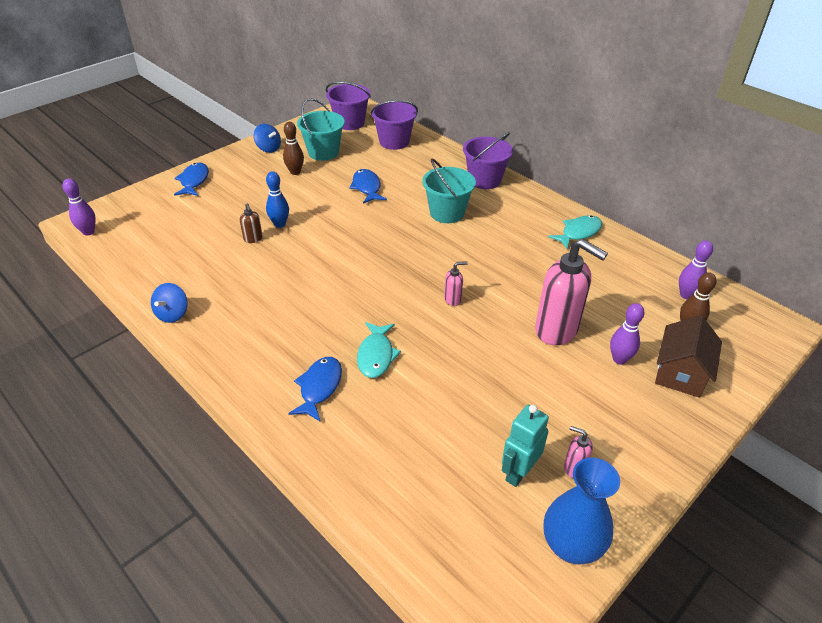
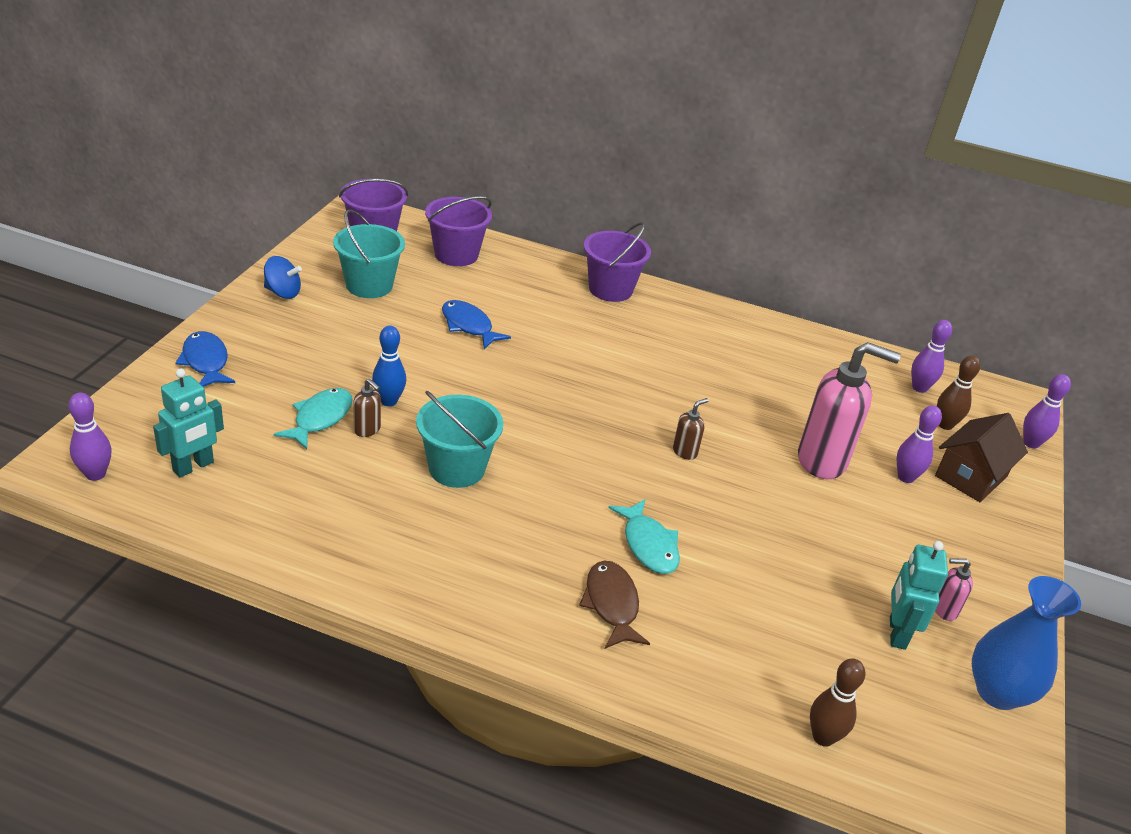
camera: 30 degrees left, 5 degrees down
(140, 239) = (193, 467): none -> turquoise robot
(173, 314) = (337, 563): blue spinning top -> none
(295, 172) = (351, 321): brown bowling pin -> brown bowling pin (823, 737)
(319, 387) = (611, 604): blue fish -> brown fish
(447, 213) = (597, 342): turquoise bucket -> turquoise bucket (456, 468)
(453, 299) = (685, 452): pink soap dispenser -> brown soap dispenser
(578, 233) = (763, 337): turquoise fish -> turquoise fish (320, 418)
(680, 373) = (971, 476): brown house -> brown house turned 45 degrees clockwise
(761, 360) = (1031, 443): none -> purple bowling pin

